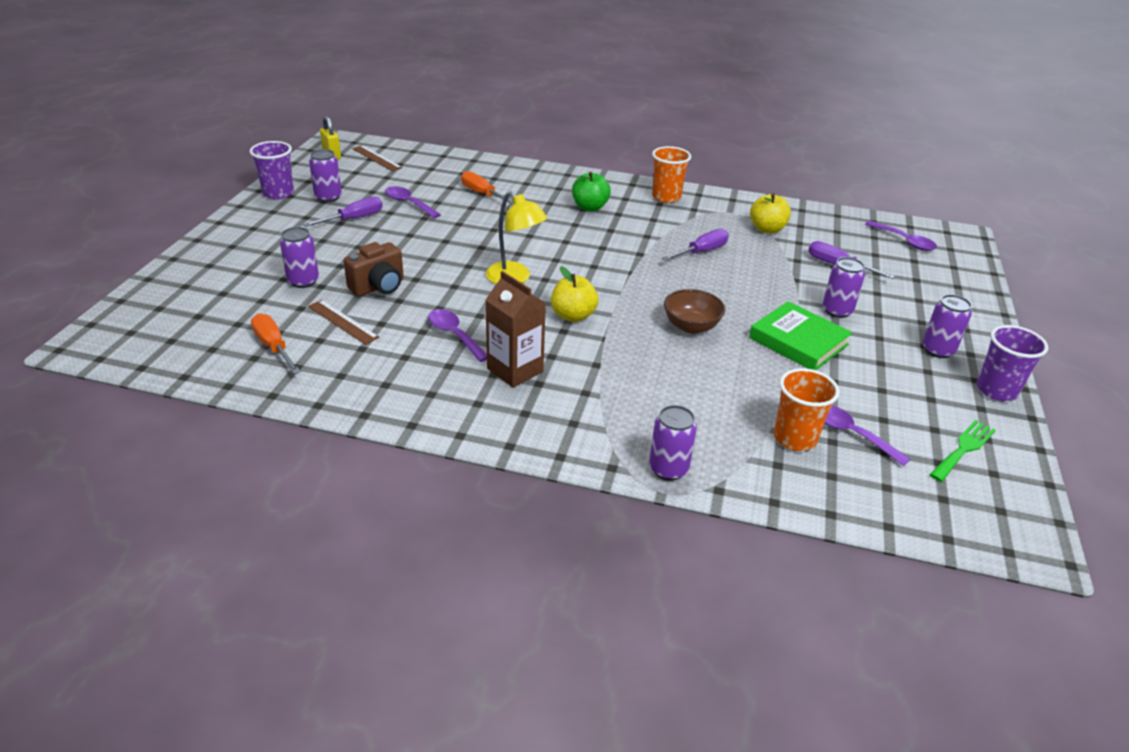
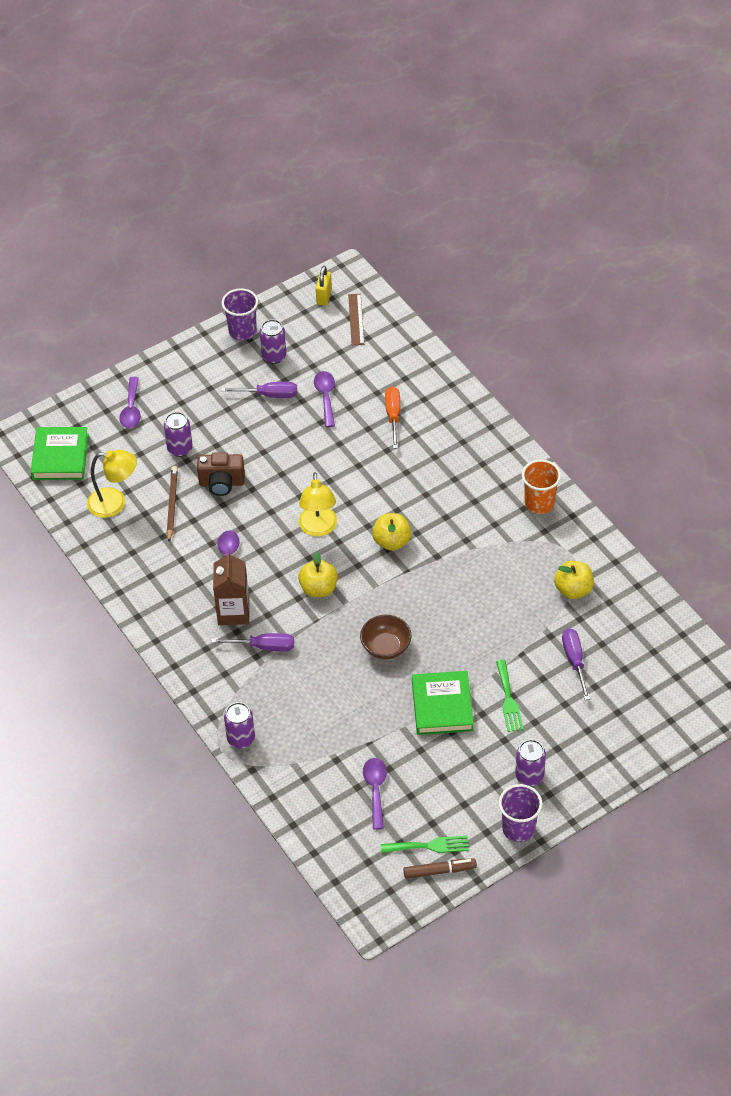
camera: 45 degrees right, 15 degrees up
(162, 338) = (60, 457): none -> green book
(273, 347) = (115, 503): orange screwdriver -> yellow lamp
(343, 321) = (172, 504): brown ruler -> brown pencil
(590, 207) = (460, 481): green apple -> none
(590, 260) = (392, 541): none -> yellow apple
(701, 251) = (487, 582): purple screwdriver -> purple screwdriver (264, 646)
(794, 438) = (337, 770): orange cup -> none
(837, 311) = (508, 699): purple can -> green fork
(904, 241) = (672, 671): purple spoon -> purple spoon (131, 409)
(1005, 463) = (439, 871): none -> brown marker

